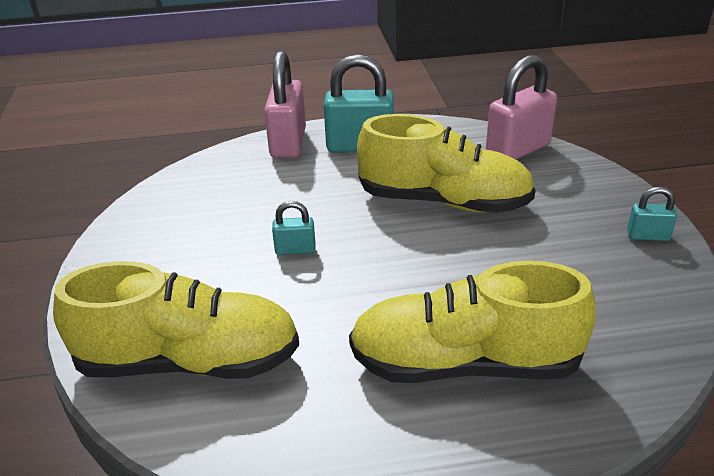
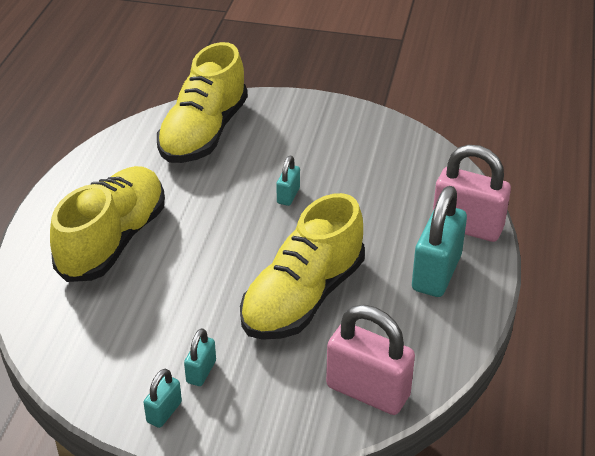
camera: 110 degrees right, 5 degrees up
(517, 150) = (368, 391): pink padlock -> pink padlock turned 45 degrees counterclockwise
(584, 230) = (201, 372): none -> turquoise padlock

